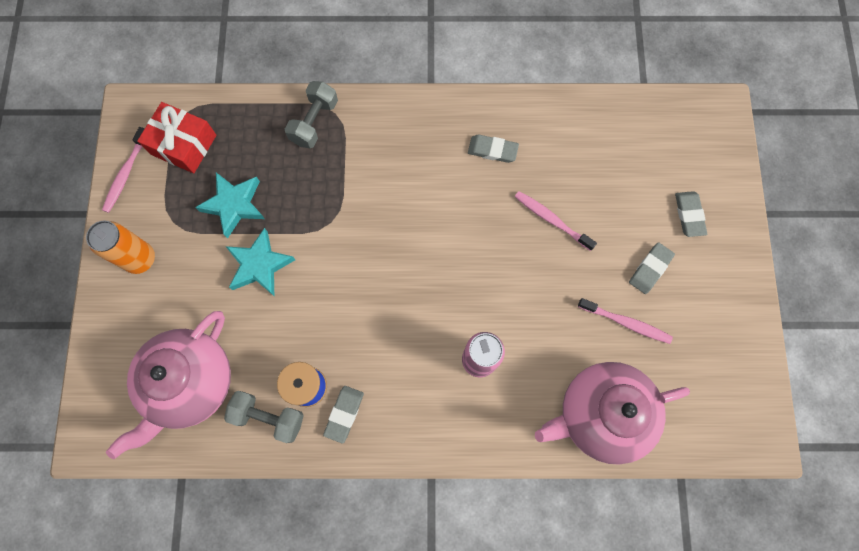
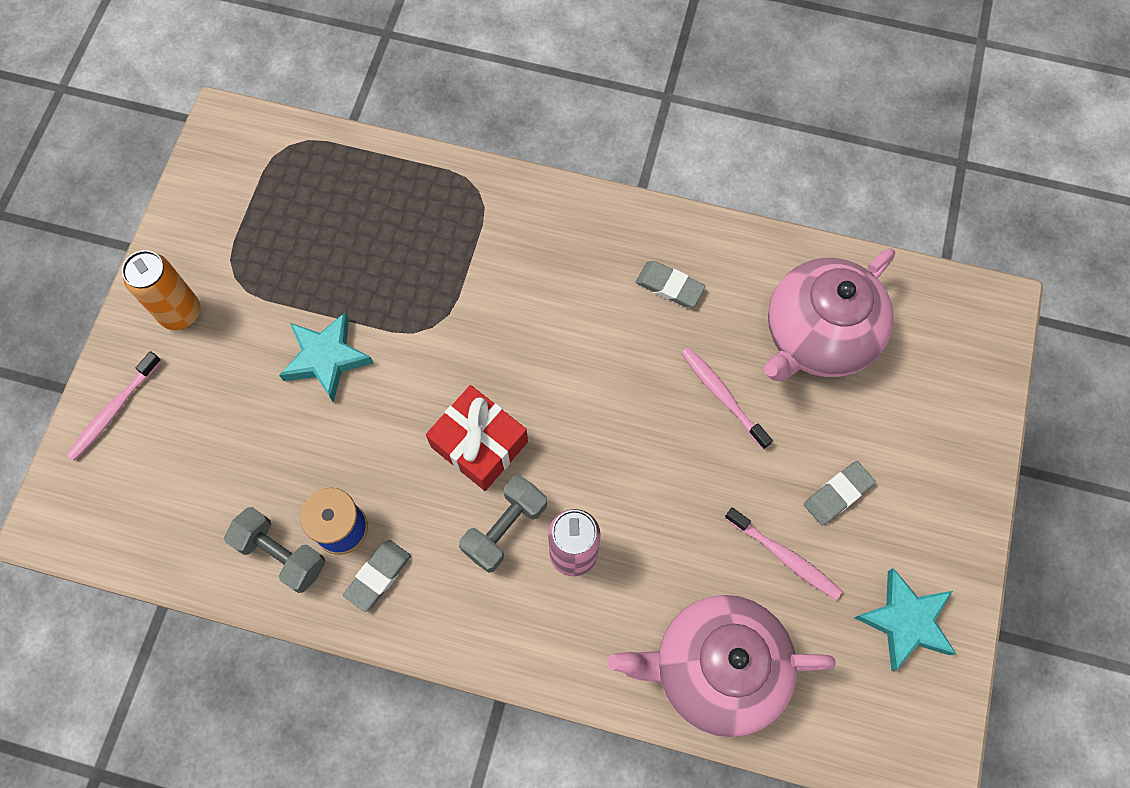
camera: 15 degrees right, 5 degrees down
(126, 174) = (194, 203): pink toothbrush -> pink toothbrush (114, 410)
(183, 145) = (276, 184): red gift -> red gift (479, 444)
(191, 383) = (196, 485): pink teapot -> pink teapot (817, 336)
(234, 205) = (316, 274): turquoise star -> turquoise star (905, 621)
(314, 122) = (448, 195): grey dumbbell -> grey dumbbell (505, 528)
(689, 215) = (911, 436): grey eraser -> none

